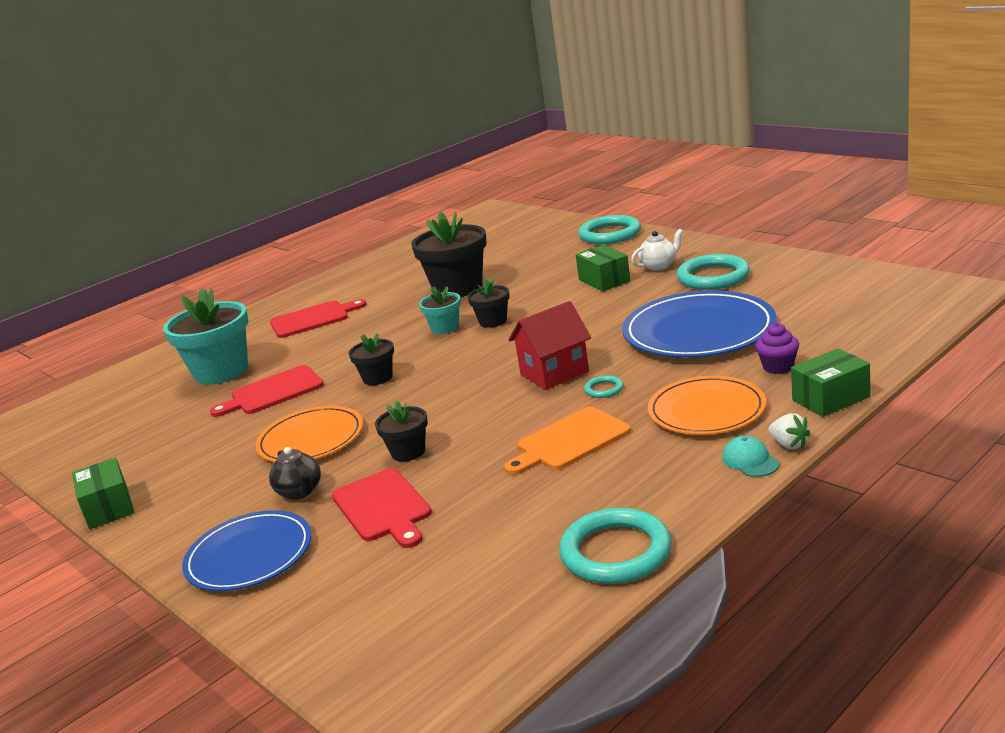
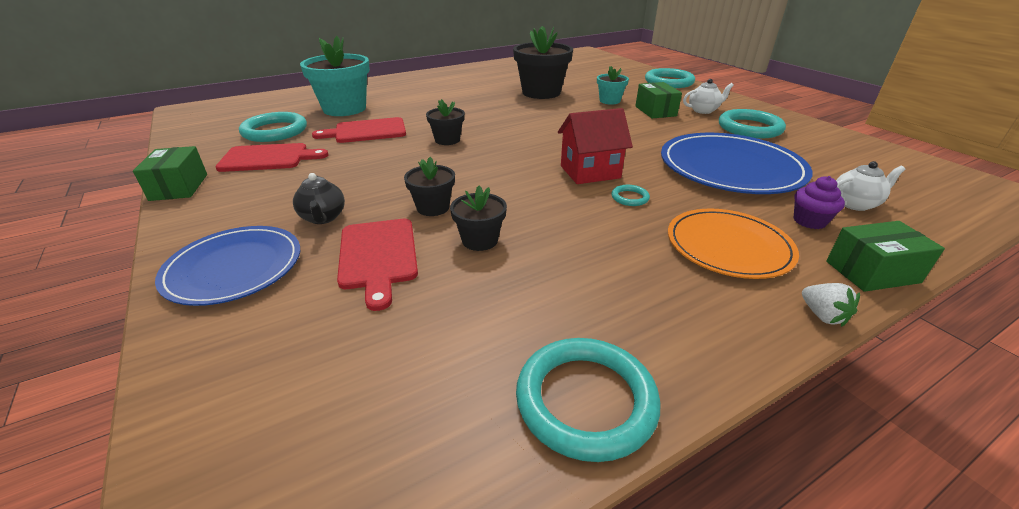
camera: 10 degrees right, 10 degrees up
(157, 421) = (275, 131): none -> turquoise ring
(311, 439) = (366, 174): orange plate -> none
(313, 319) = (430, 90): red cutting board -> red cutting board (268, 158)
(445, 328) = (518, 116): turquoise flower pot -> turquoise flower pot (609, 101)
(493, 321) = (556, 120): black flower pot -> black flower pot (480, 240)
(569, 441) = (581, 240): orange cutting board -> none
(750, 461) = (773, 322): turquoise cap -> none
(819, 339) = (854, 204): none -> white teapot

